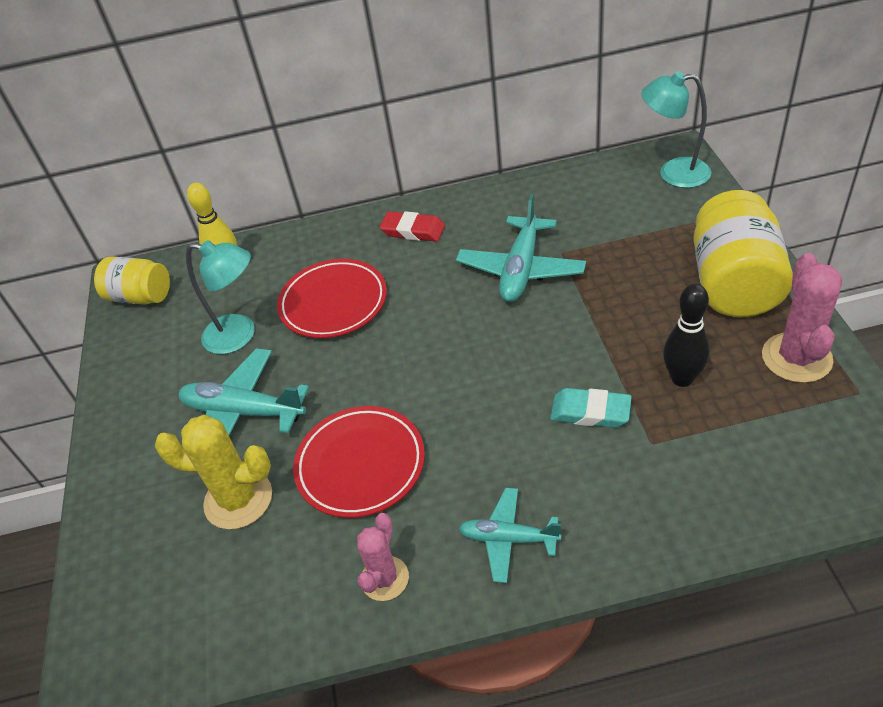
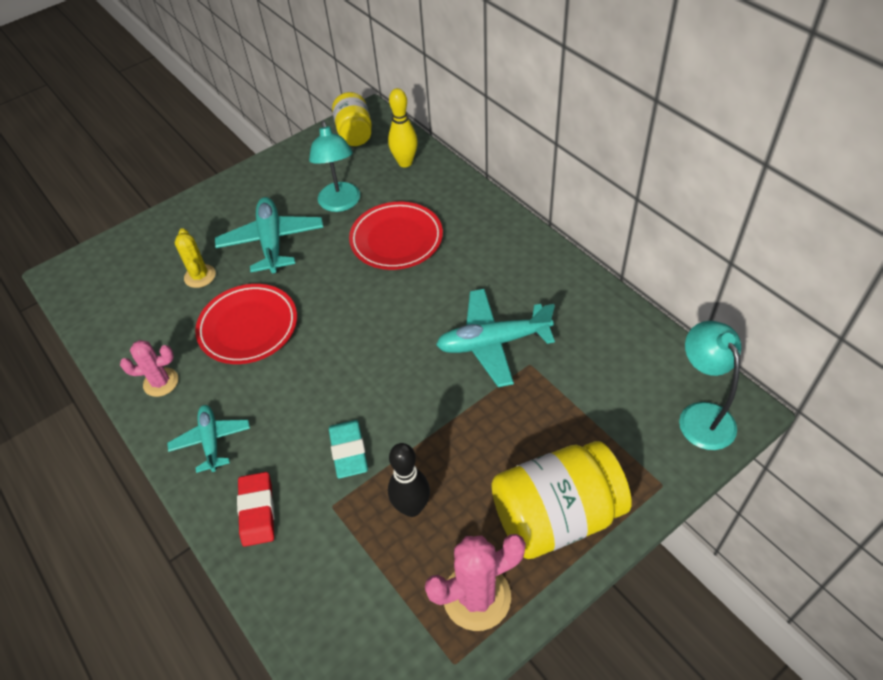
camera: 60 degrees right, 5 degrees up
(238, 499) = (200, 276): yellow cactus -> yellow cactus, size x0.64
(413, 230) = (504, 250): red eraser -> red eraser (257, 511)

